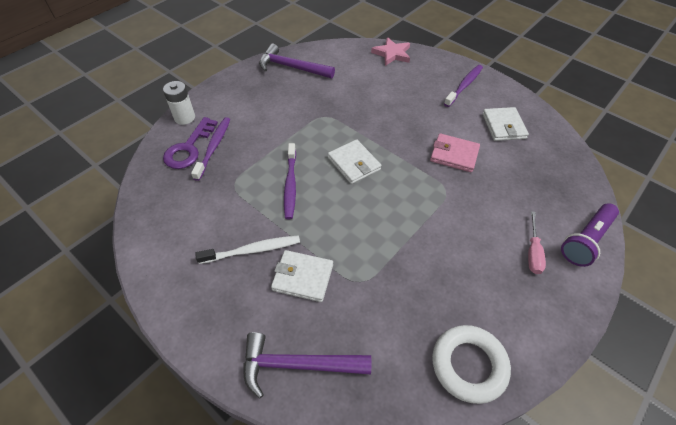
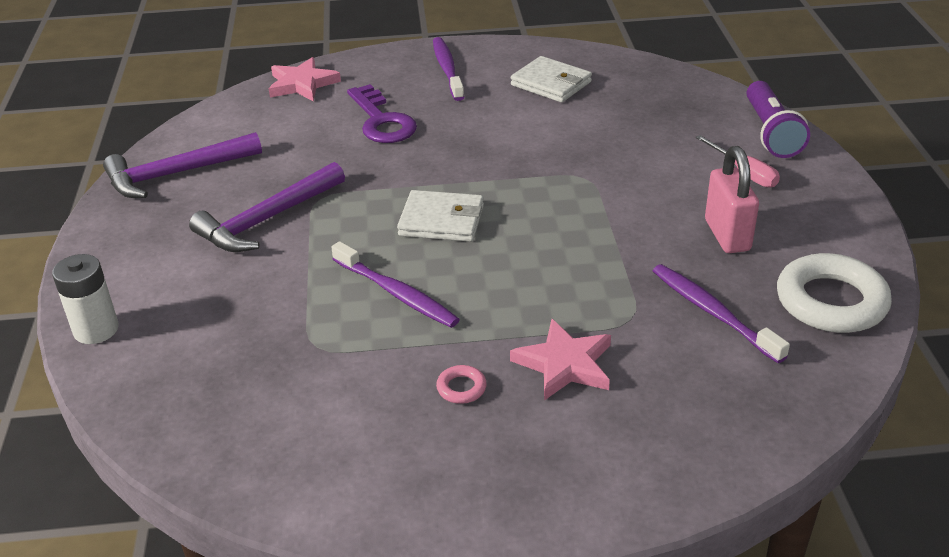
camera: 45 degrees left, 15 degrees down
(189, 148) = (171, 357): purple key -> purple key (382, 121)
(214, 147) = (211, 330): purple toothbrush -> purple toothbrush (713, 312)
(252, 250) = (461, 388): white toothbrush -> pink ring
(297, 365) = (690, 439): purple hammer -> purple hammer (267, 220)
(303, 277) = (565, 364): white wallet -> pink star
(454, 155) = (541, 141): pink wallet -> none
(470, 279) = (727, 235): none -> pink padlock

